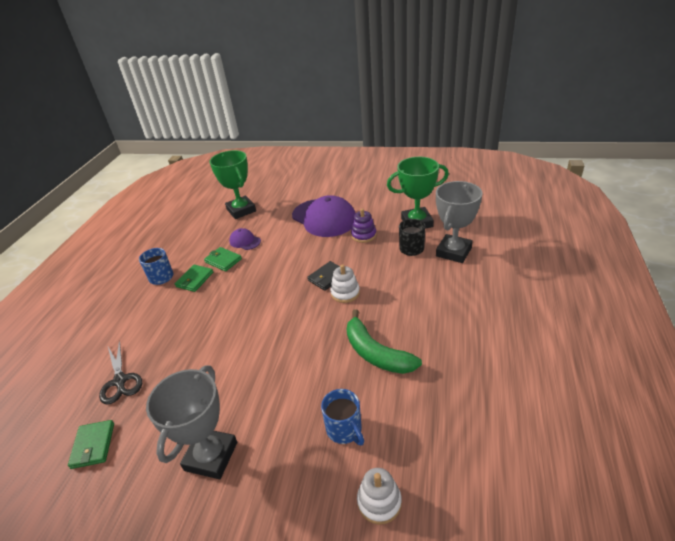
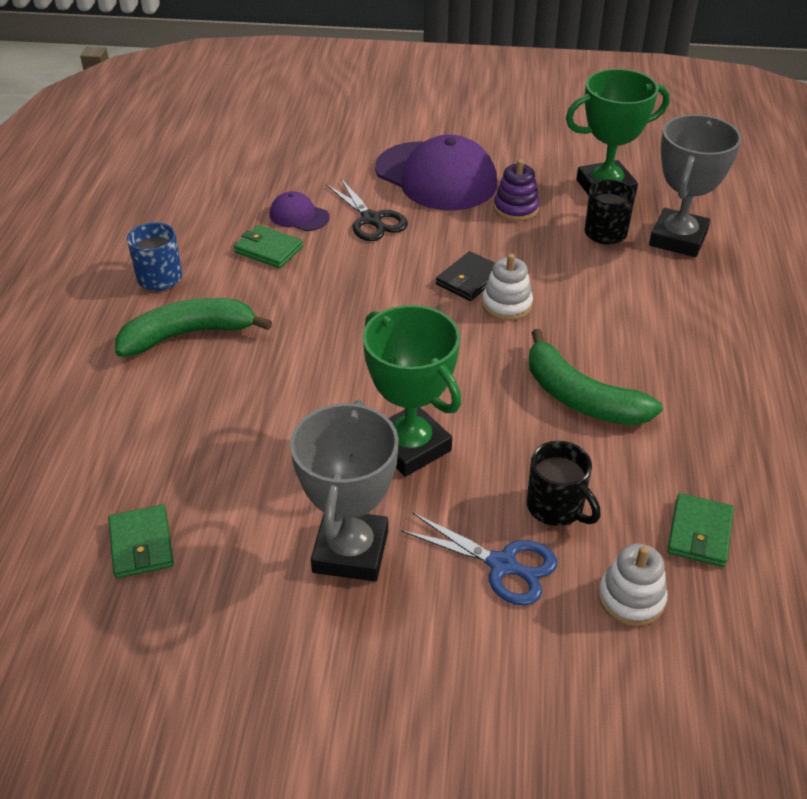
camera: 10 degrees left, 5 degrees up
(120, 381) = (149, 448): black scissors -> black scissors (371, 219)
(164, 310) = (188, 335): none -> green banana
(195, 279) = (225, 282): green wallet -> green wallet (699, 533)
(241, 210) = (273, 159): green trophy -> green trophy (410, 446)
(301, 471) = (502, 565): none -> blue scissors
(345, 430) = (556, 507): blue mug -> black mug

